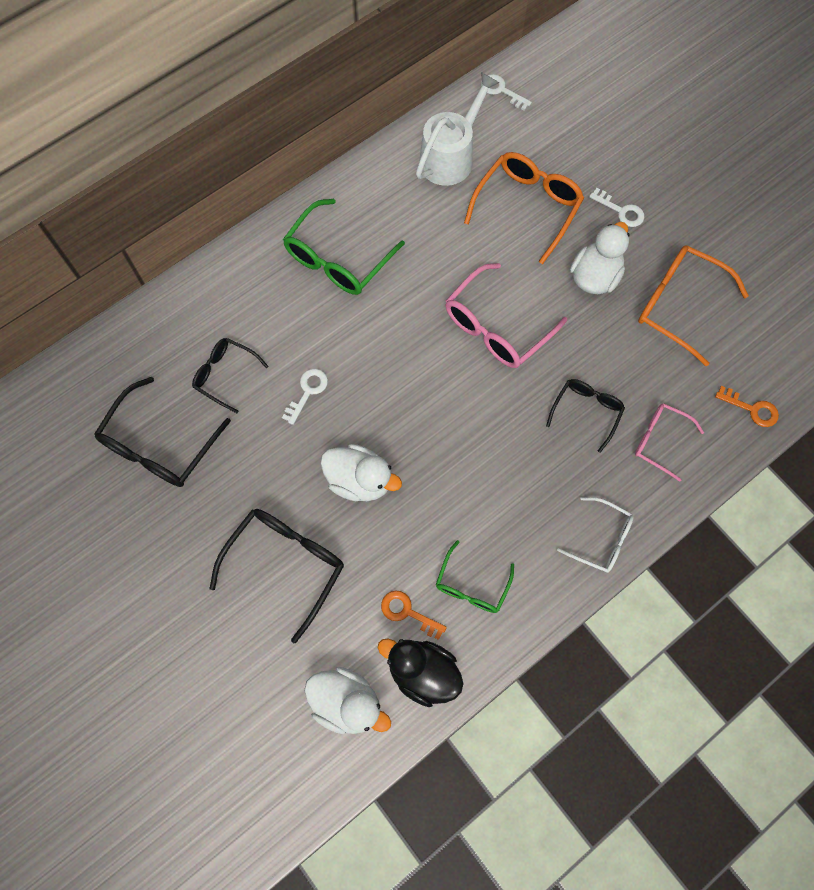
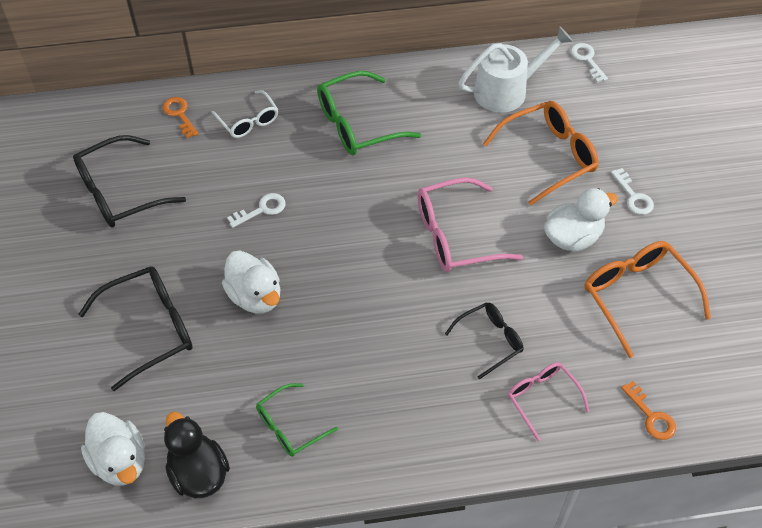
camera: 30 degrees right, 15 degrees down
(225, 375) = (206, 166): black glasses -> none
(407, 612) = (220, 418): orange key -> orange key (179, 114)
(601, 539) = (431, 451): white glasses -> white glasses (249, 121)

